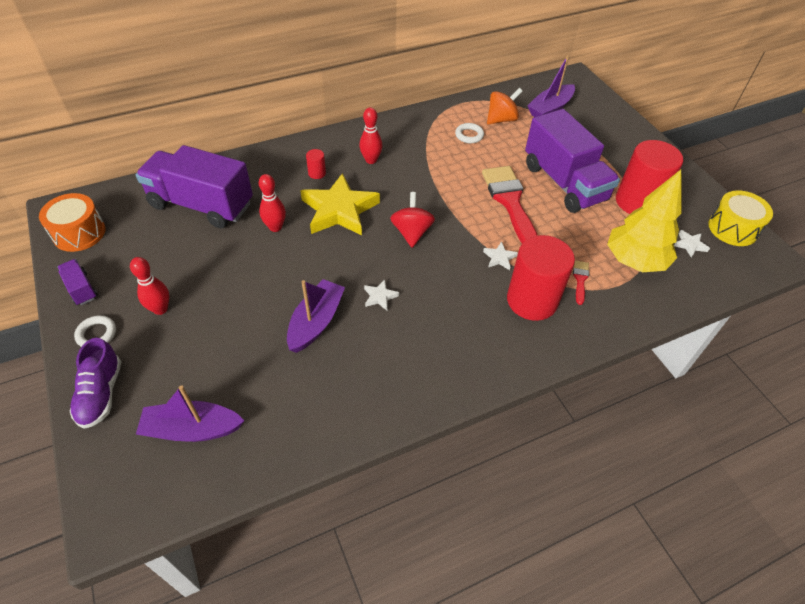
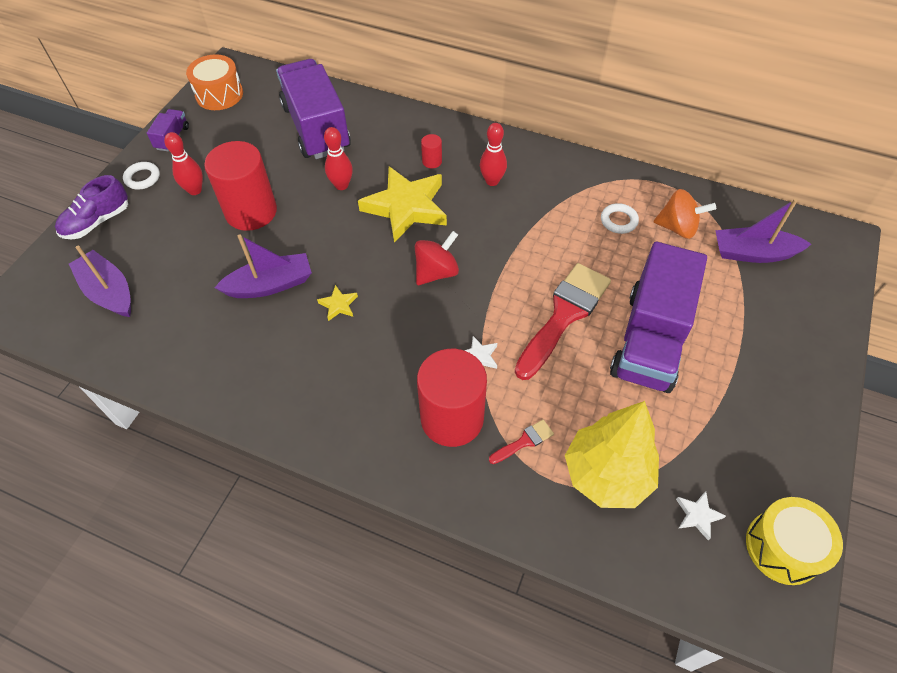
camera: 50 degrees right, 5 degrees up
(380, 297) = (338, 305): white star -> yellow star
(637, 202) = (705, 423): red cylinder -> red cylinder (251, 211)

